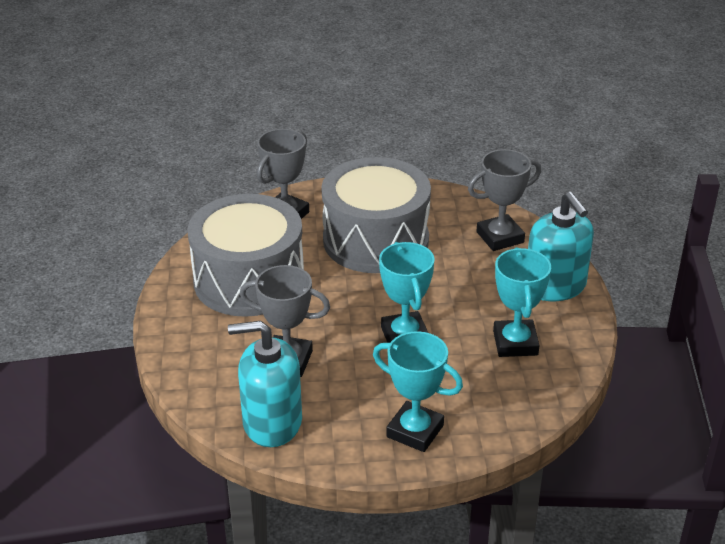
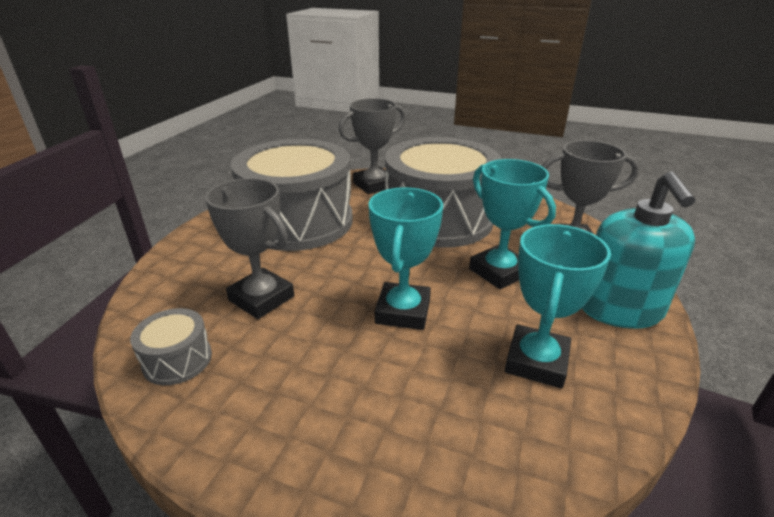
camera: 25 degrees right, 5 degrees down
(272, 422) = (177, 360): turquoise soap dispenser -> grey drum
(415, 431) = (326, 439): turquoise trophy -> turquoise trophy (499, 272)

